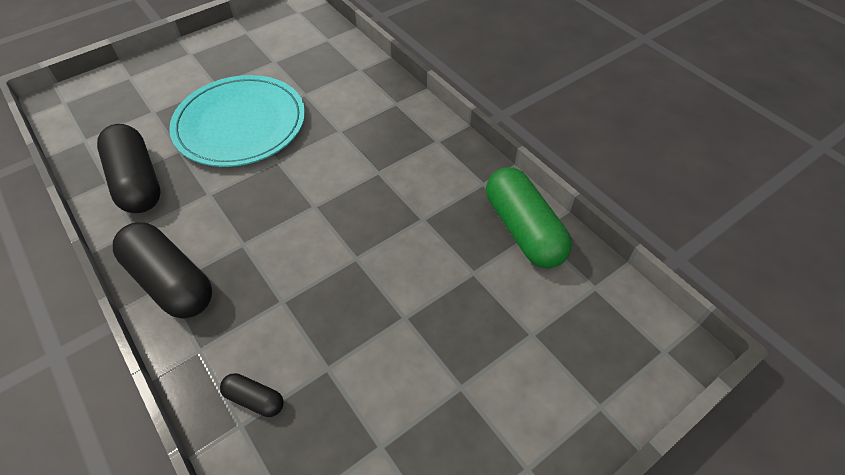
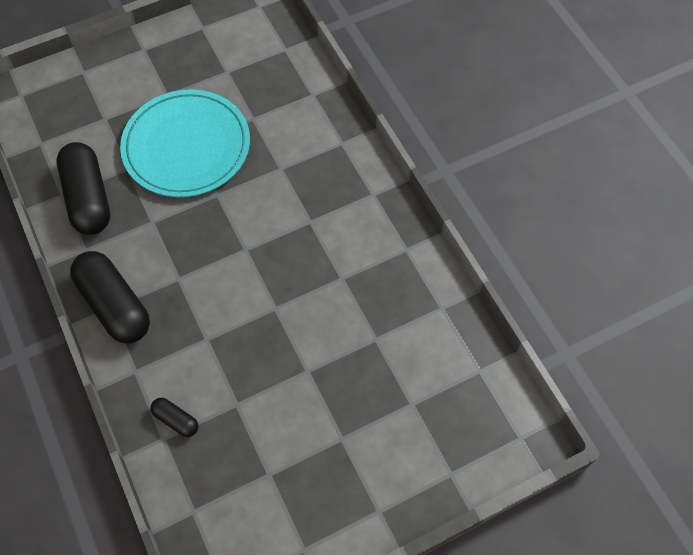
camera: 10 degrees right, 10 degrees up
(523, 230) = (431, 304): green capsule -> none

